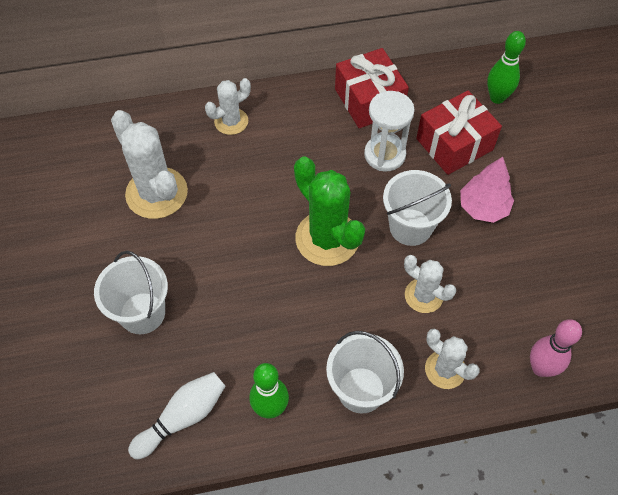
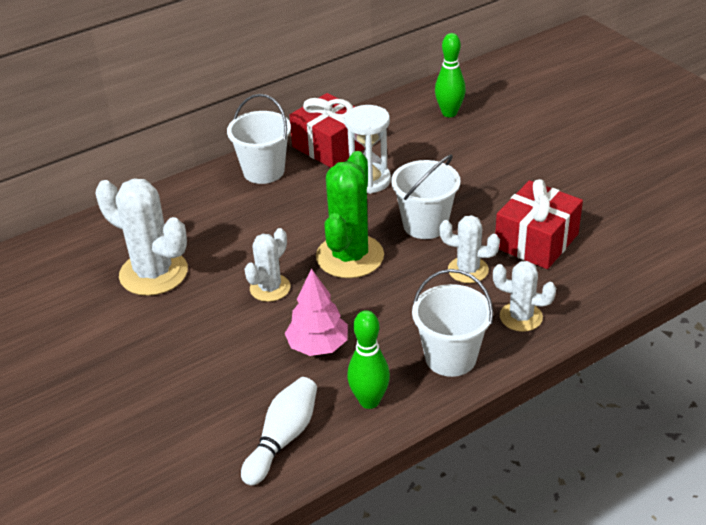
camera: 20 degrees left, 20 degrees down
(142, 313) = (191, 370): white bucket -> white bucket (263, 171)
(231, 121) = (201, 198): white cactus -> white cactus (270, 288)
(327, 238) = (350, 256): green cactus -> green cactus turned 75 degrees clockwise
(454, 144) = (430, 155): red gift -> red gift (536, 241)
(483, 207) = (484, 192): pink tree -> pink tree (318, 346)
(540, 368) = (606, 288): pink bowling pin -> none

